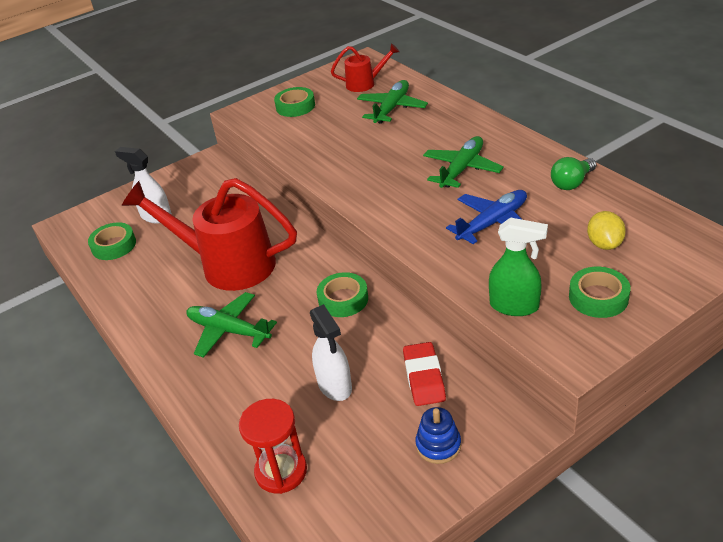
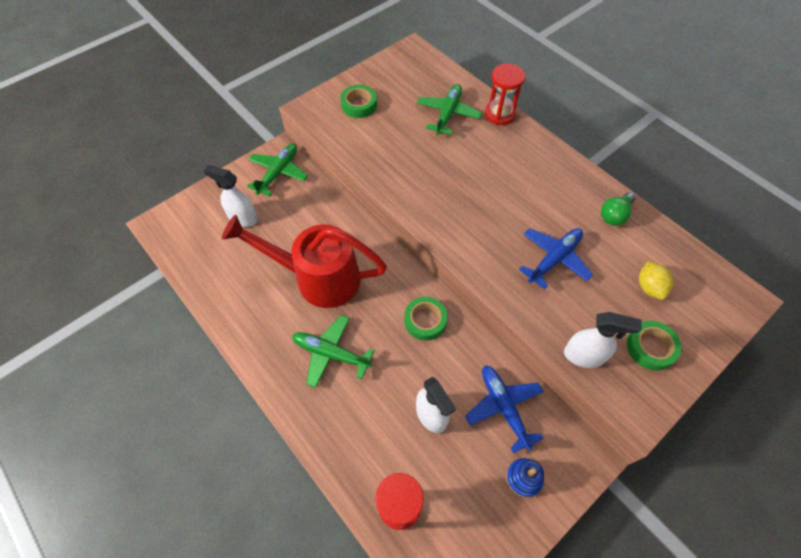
camera: 10 degrees left, 20 degrees up
(114, 245) = (209, 251): green tape -> none
(365, 84) = (419, 80): red watering can -> none
(424, 377) = (504, 407): red eraser -> blue plane
(450, 105) = (500, 114): none -> red hourglass
(462, 169) = (520, 193): green plane -> green plane (278, 172)
(514, 306) = (584, 356): green spray bottle -> white spray bottle

